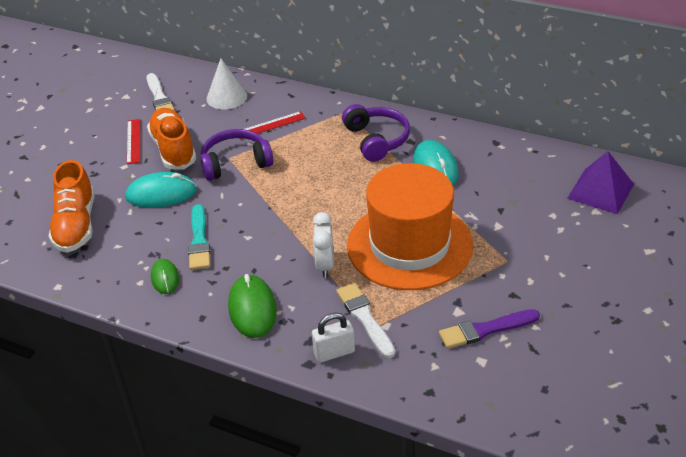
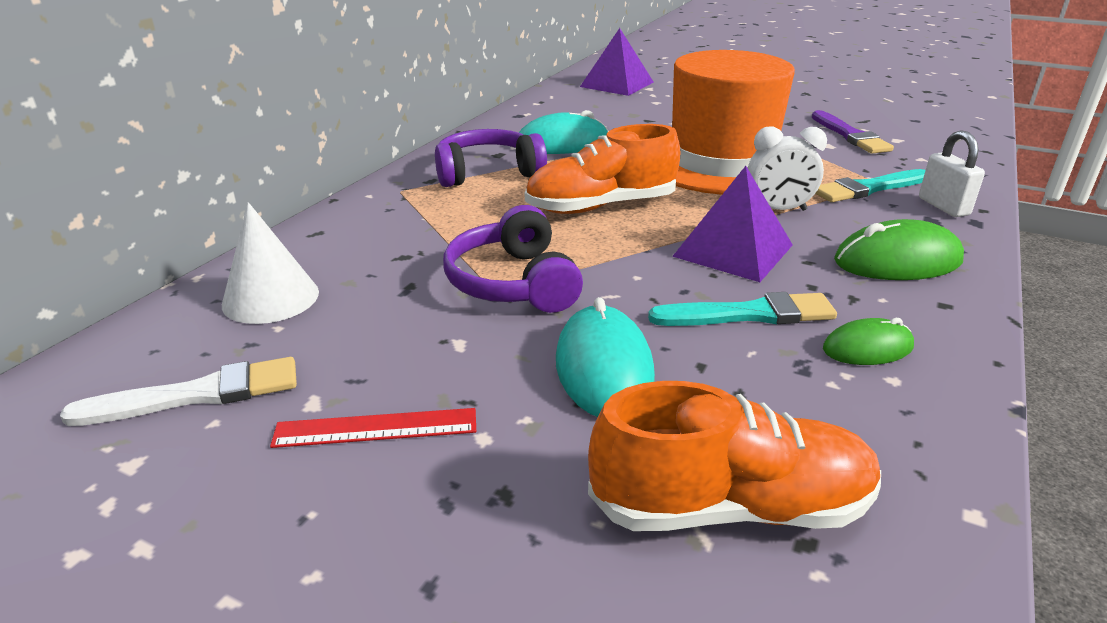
camera: 90 degrees left, 10 degrees down
(174, 149) = (439, 360): orange shoe -> orange shoe (601, 206)
(268, 240) = (733, 250): none -> purple pyramid
(270, 125) = (404, 250): red ruler -> none
(365, 318) = (868, 188): white brush -> turquoise brush

